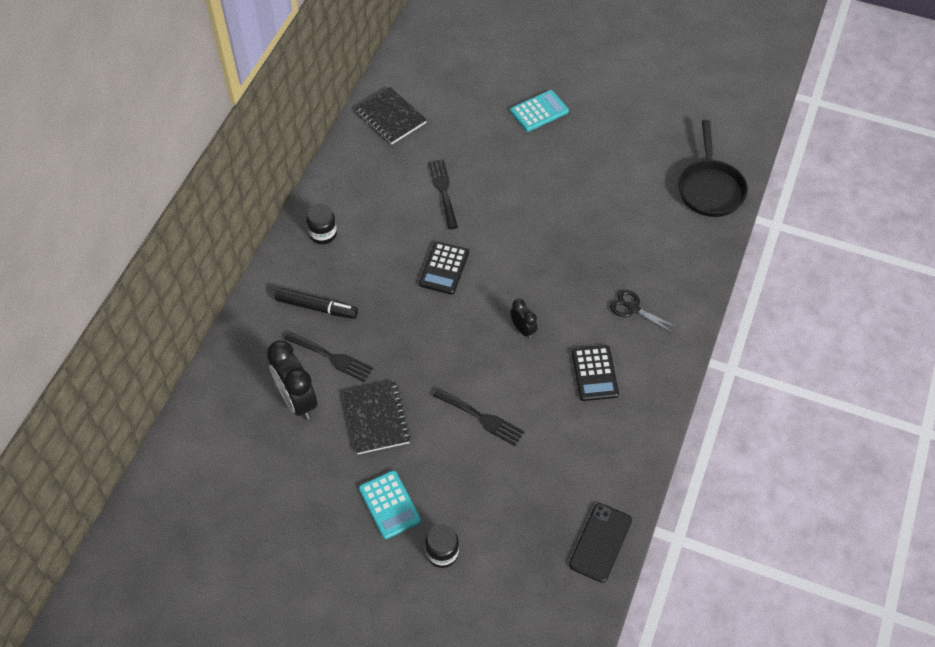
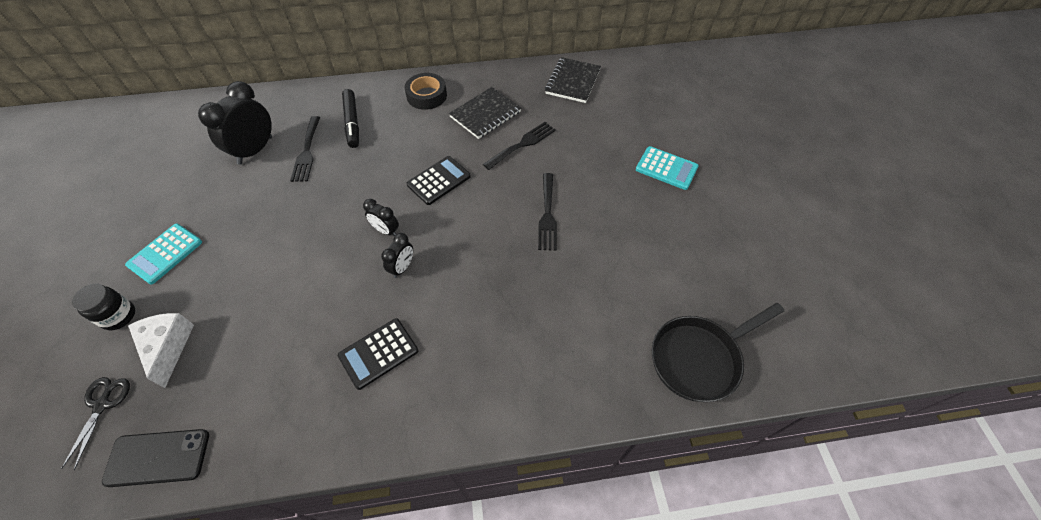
camera: 60 degrees right, 0 degrees up
(323, 234) = (427, 95): black jar -> black tape
(377, 419) = (255, 206): black notebook -> black notebook (485, 114)
(444, 268) = (439, 181): black calculator -> black calculator turned 150 degrees clockwise
(475, 327) = (386, 230): none -> black clock
(481, 418) = (284, 280): black fork -> black fork (547, 215)
(500, 519) = (168, 347): none -> white cheese
(633, 308) = (482, 353): black scissors -> black scissors (102, 405)

